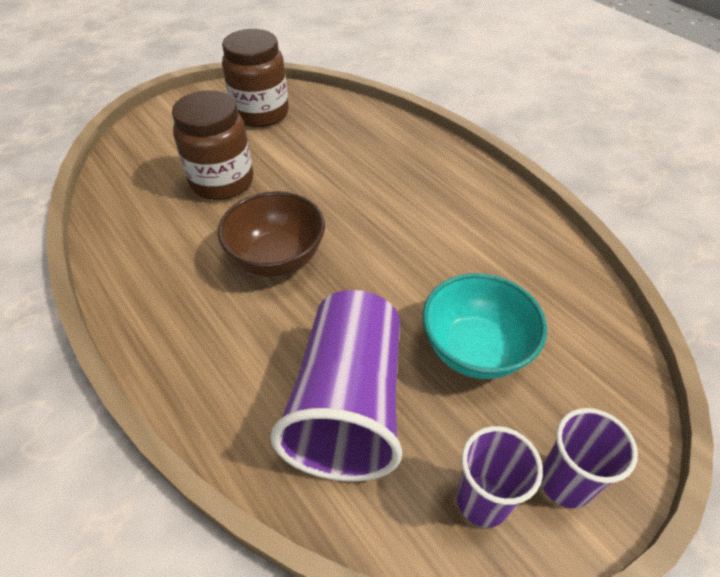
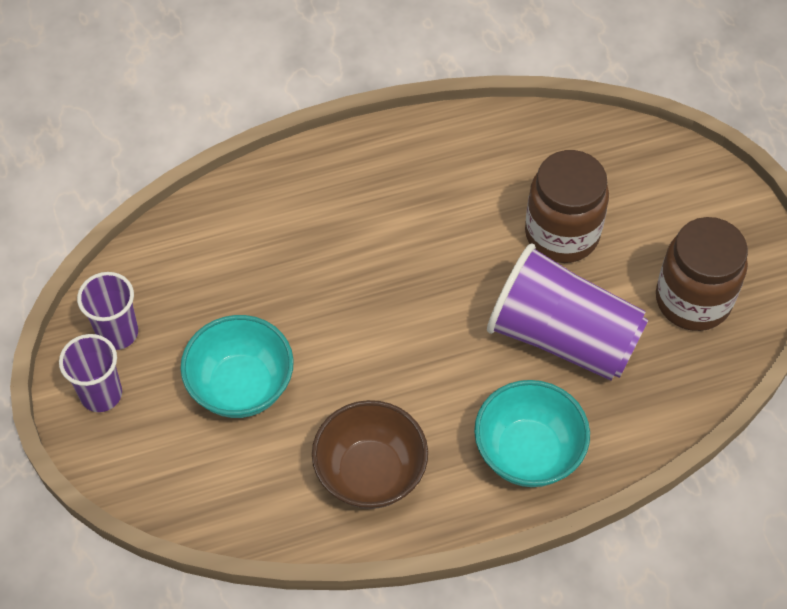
camera: 110 degrees right, 10 degrees up
(277, 258) = (420, 259): brown bowl -> brown bowl (370, 473)
(348, 405) = (234, 272): purple cup -> purple cup (562, 337)
(422, 161) = (528, 452): none -> turquoise bowl

